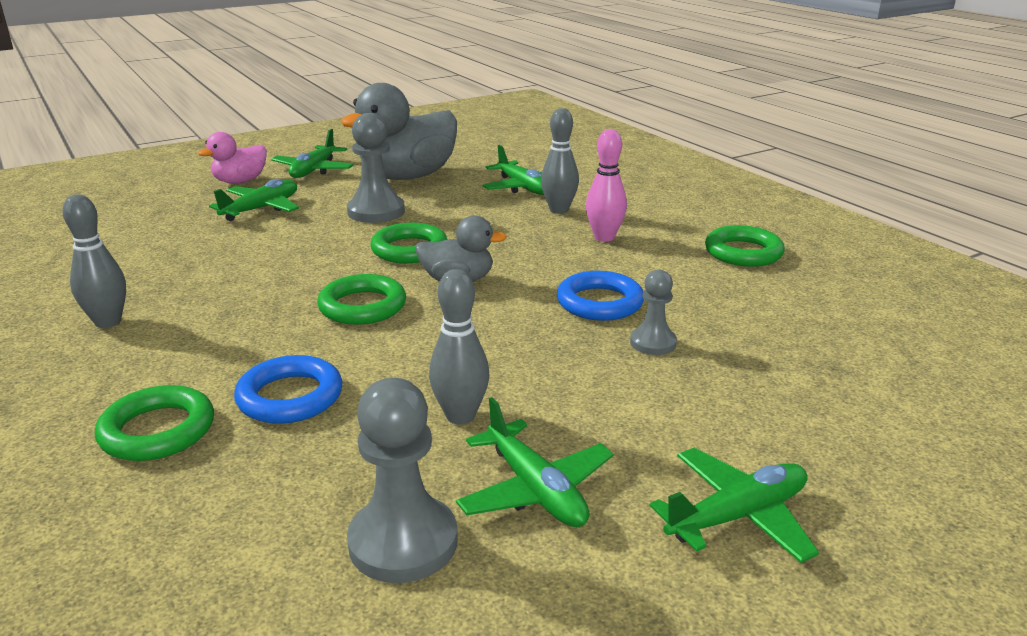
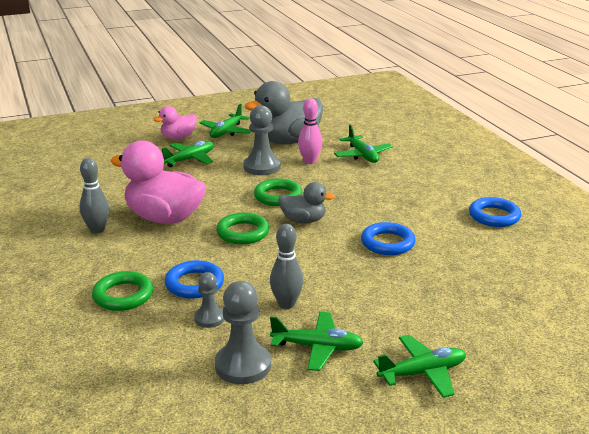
camera: 10 degrees right, 0 degrees up
(226, 294) = (164, 218): none -> pink duck
(535, 489) = (317, 347): green plane -> green plane turned 60 degrees counterclockwise
(559, 210) = (381, 175): grey bowling pin -> none
(604, 237) = (405, 198): pink bowling pin -> pink bowling pin (310, 161)
(653, 343) = (411, 272): grey pawn -> grey pawn (209, 318)
(743, 252) = (494, 216): green ring -> blue ring

